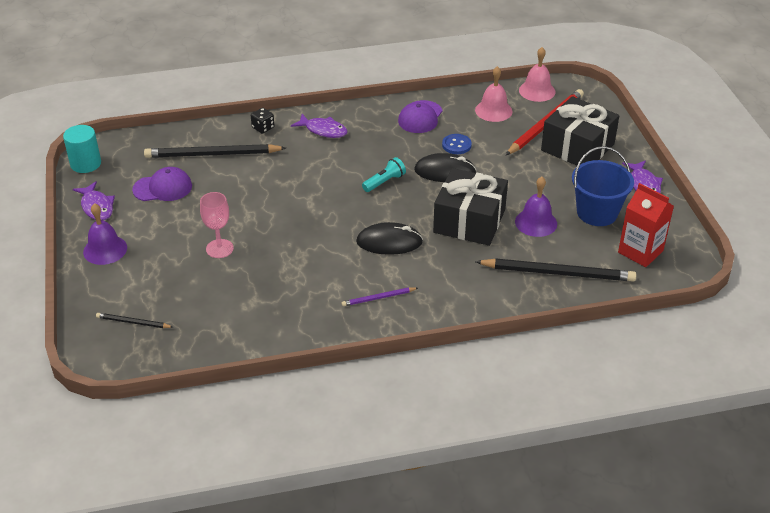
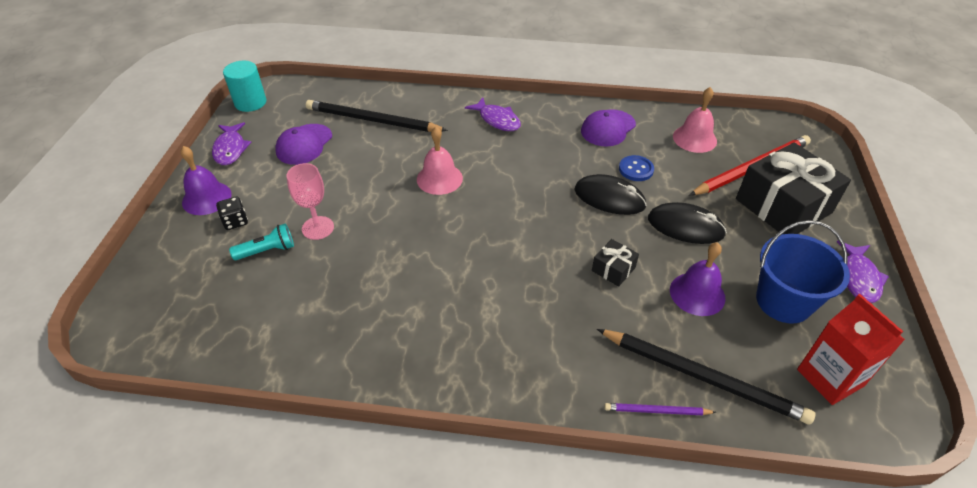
camera: 20 degrees right, 5 degrees up
(133, 322) = (176, 294): black pencil -> none
(163, 188) = (304, 144): purple cap -> purple cap turned 105 degrees clockwise
(263, 128) = (438, 104): black dice -> black dice (235, 221)
(378, 298) = (458, 345): purple pencil -> purple pencil (657, 411)
(384, 182) = (535, 194): turquoise flashlight -> turquoise flashlight (267, 251)
(389, 242) = (506, 271): black mouse -> black mouse (685, 226)
(469, 221) = (613, 269): black gift -> black gift, size x0.44
(537, 91) = (754, 127): pink bell -> pink bell (439, 178)

